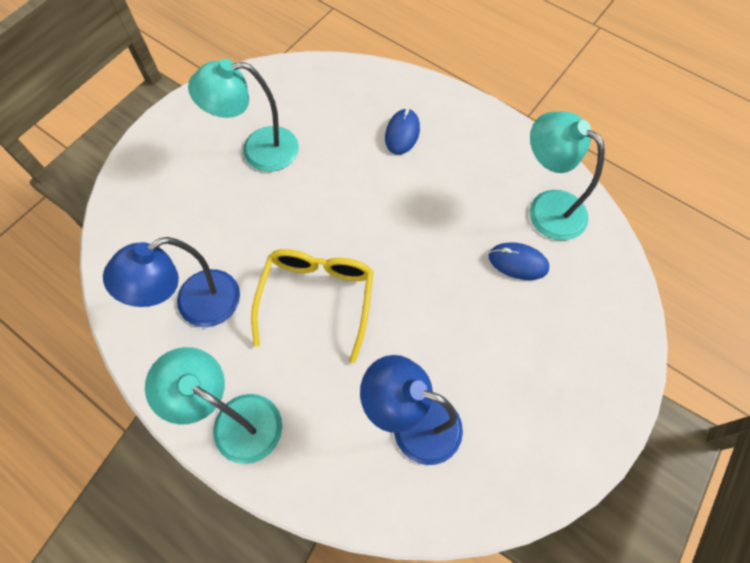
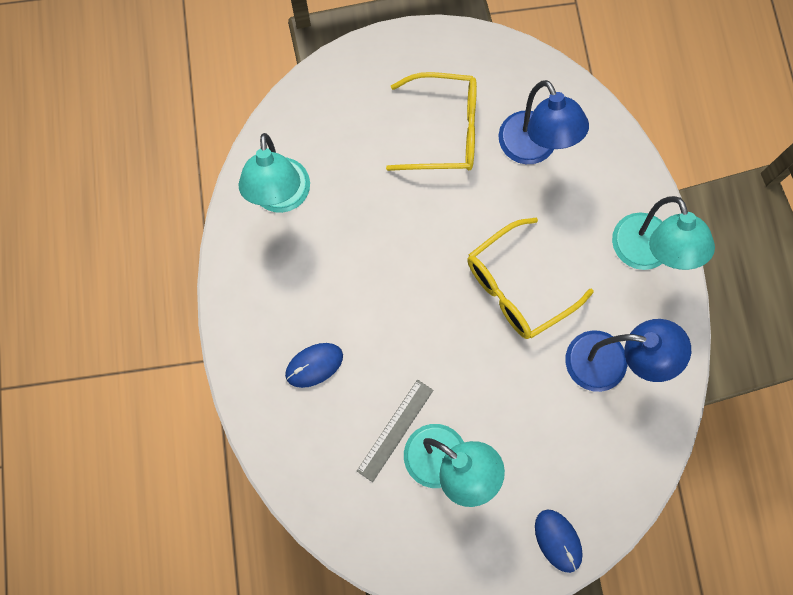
camera: 135 degrees left, 10 degrees up
(311, 142) = (395, 430): none -> grey ruler
(498, 368) = (444, 130): none -> yellow glasses
(518, 262) = (350, 180): blue mouse -> blue mouse (558, 540)

